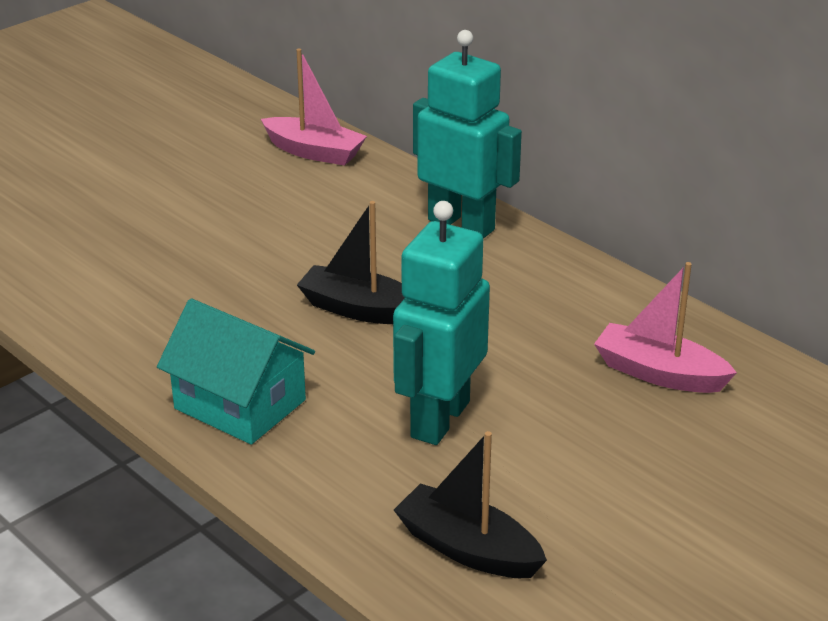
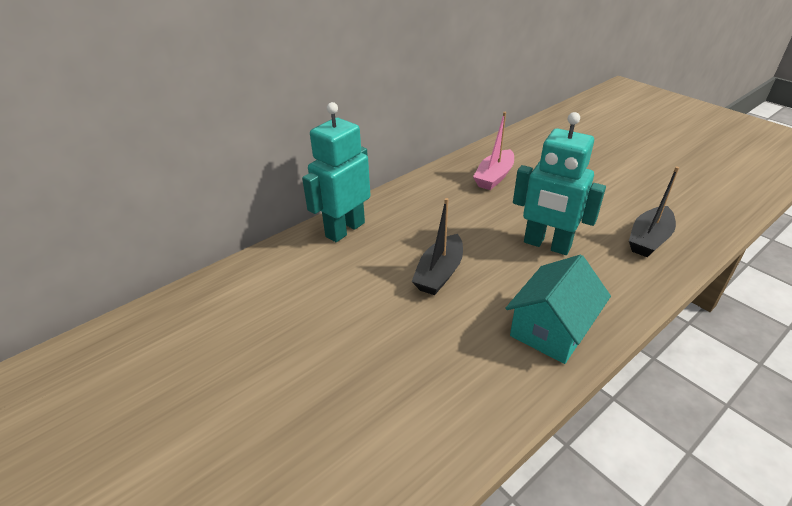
camera: 85 degrees left, 5 degrees up
(314, 152) = (220, 296): pink boat -> none

